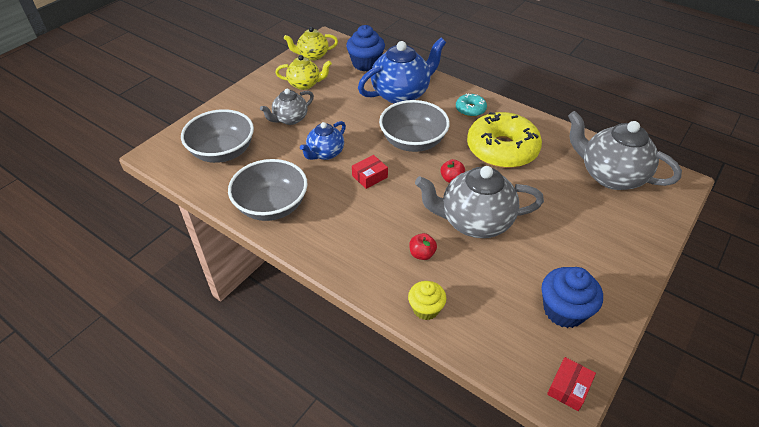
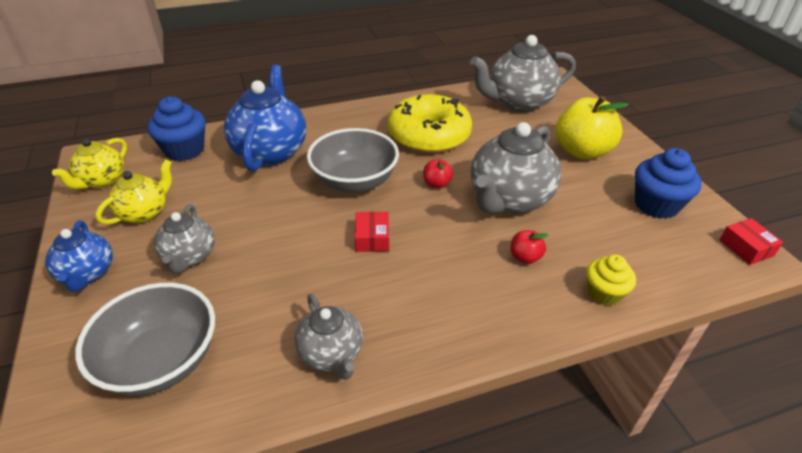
camera: 55 degrees left, 5 degrees down
(272, 206) = (331, 354): grey bowl -> grey teapot
(325, 153) = (292, 255): blue teapot -> blue teapot (88, 274)
(470, 109) = (353, 124): turquoise donut -> none
(586, 240) = (582, 151): none -> yellow apple

